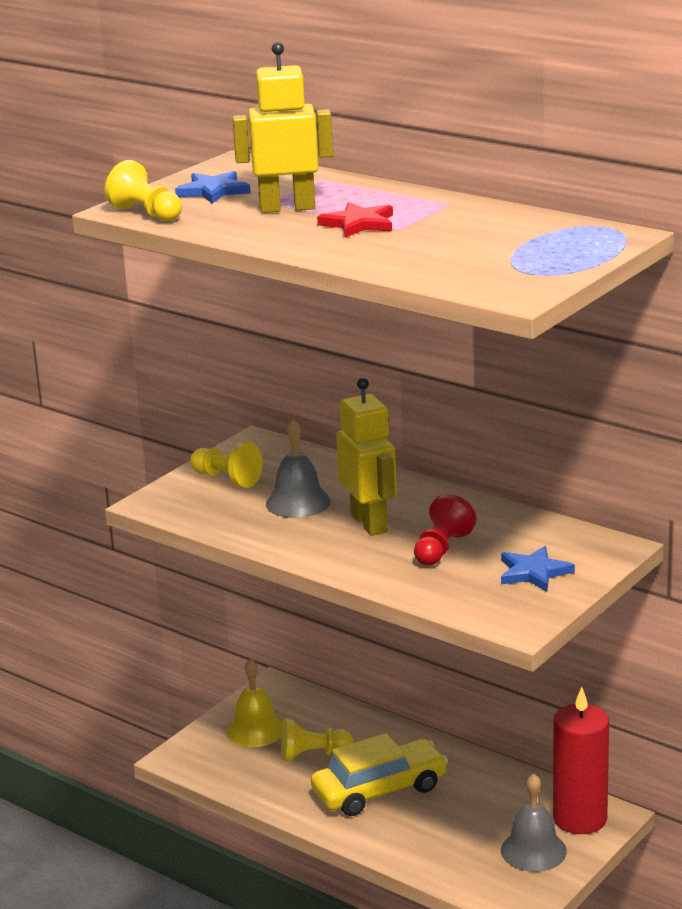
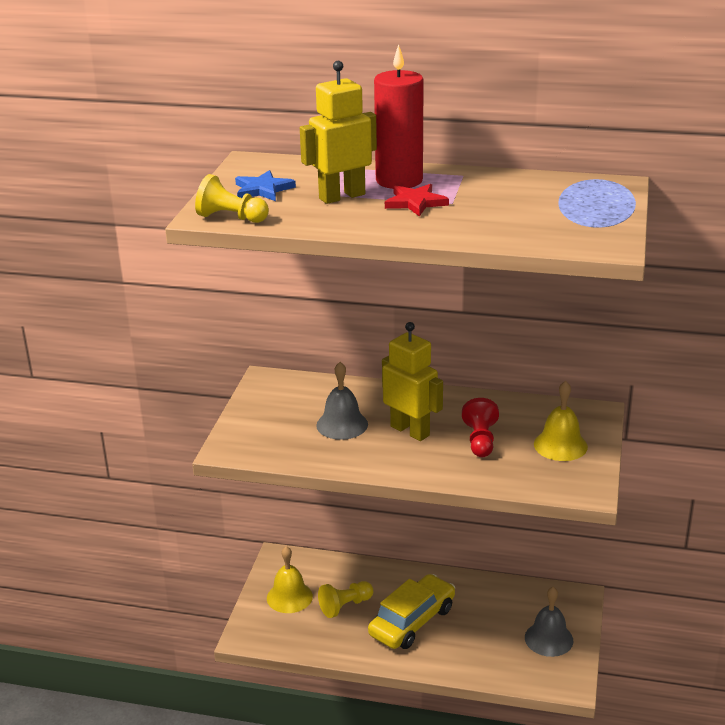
camera: 25 degrees left, 5 degrees up
(227, 479) = (270, 416): yellow pawn -> none
(534, 572) = (560, 445): blue star -> yellow bell
(580, 818) = (561, 605): red candle -> red candle (399, 180)

